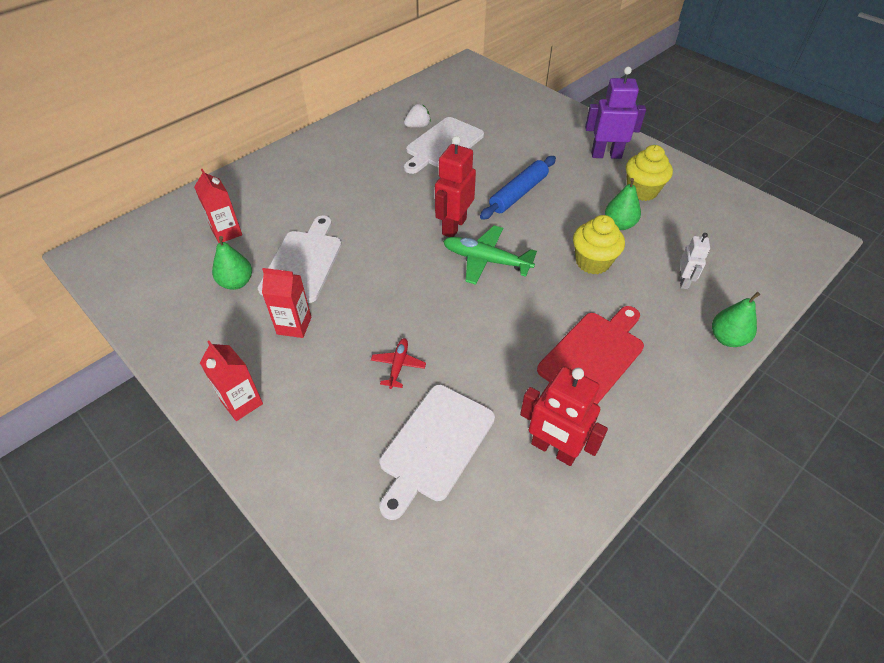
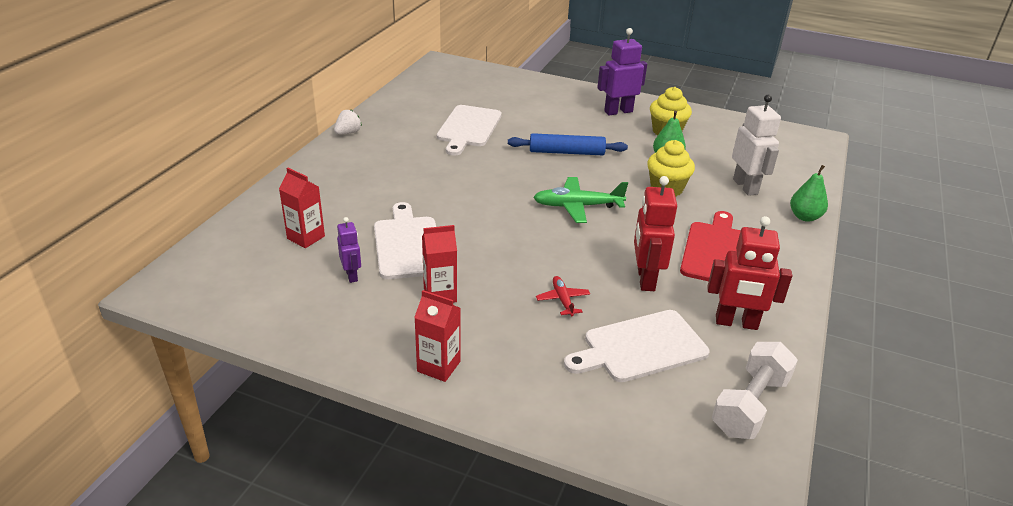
camera: 25 degrees left, 15 degrees down
(236, 283) = (352, 275): green pear -> purple robot
(418, 126) = (433, 118): white strawberry -> white strawberry (348, 133)
(435, 445) = (640, 347): white cutting board -> white cutting board turned 60 degrees clockwise
(454, 226) = (529, 187): red robot -> red robot (645, 279)
(498, 555) = (750, 405): none -> white dumbbell
(518, 193) = (566, 152): blue rolling pin -> blue rolling pin turned 75 degrees clockwise
(683, 281) = (745, 187): white robot -> white robot, size x1.73

